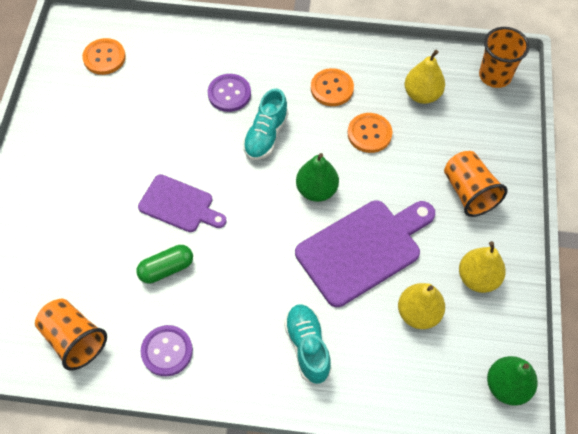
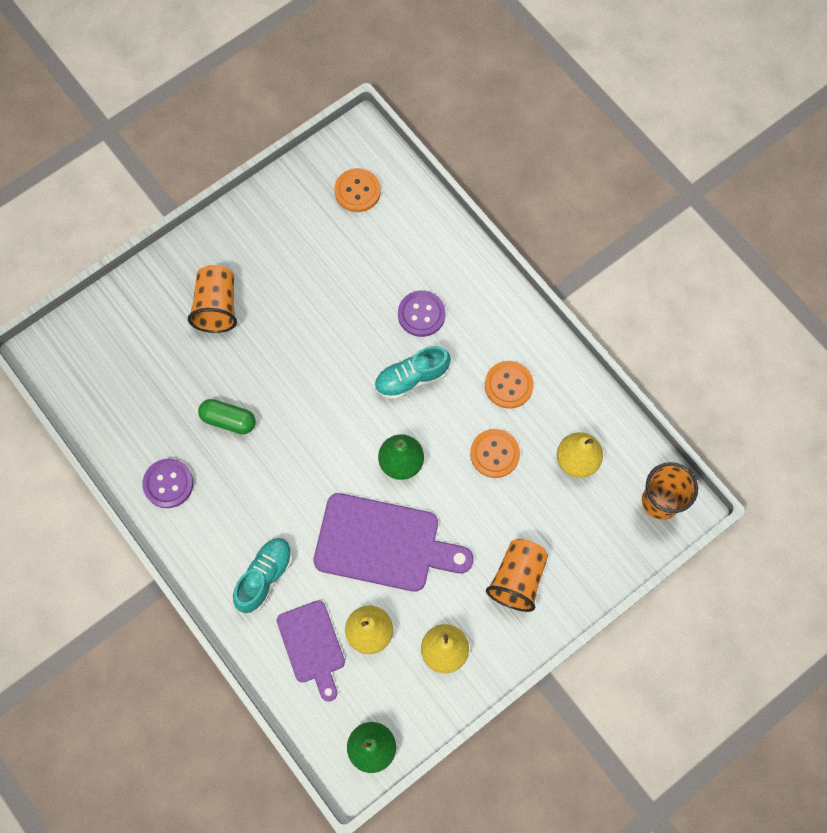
camera: 45 degrees right, 10 degrees up
(74, 339) = (117, 414): orange cup -> orange cup (217, 307)
(179, 205) = (287, 377): purple cutting board -> purple cutting board (312, 646)

